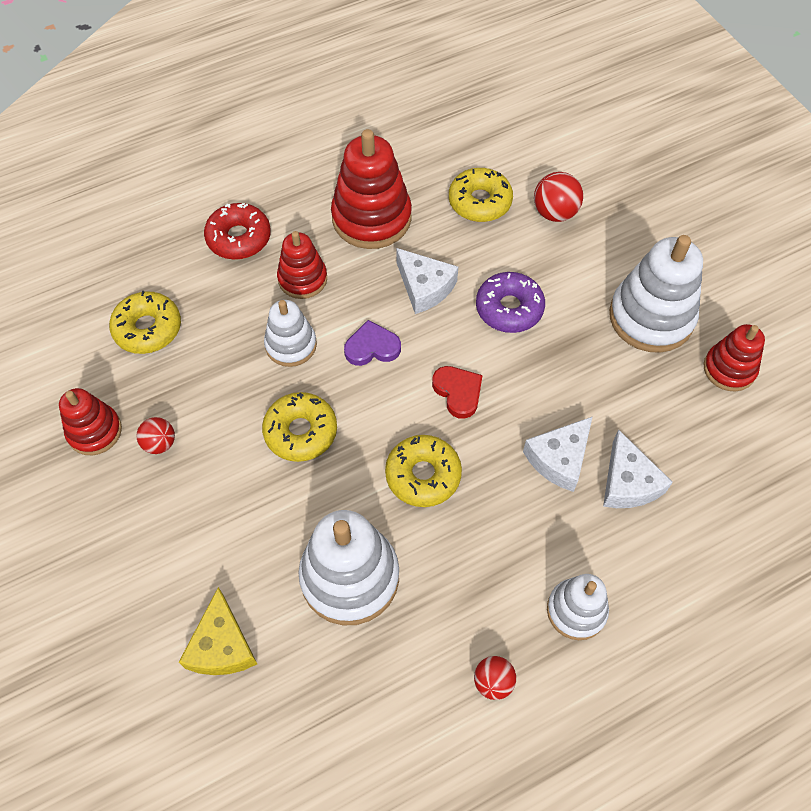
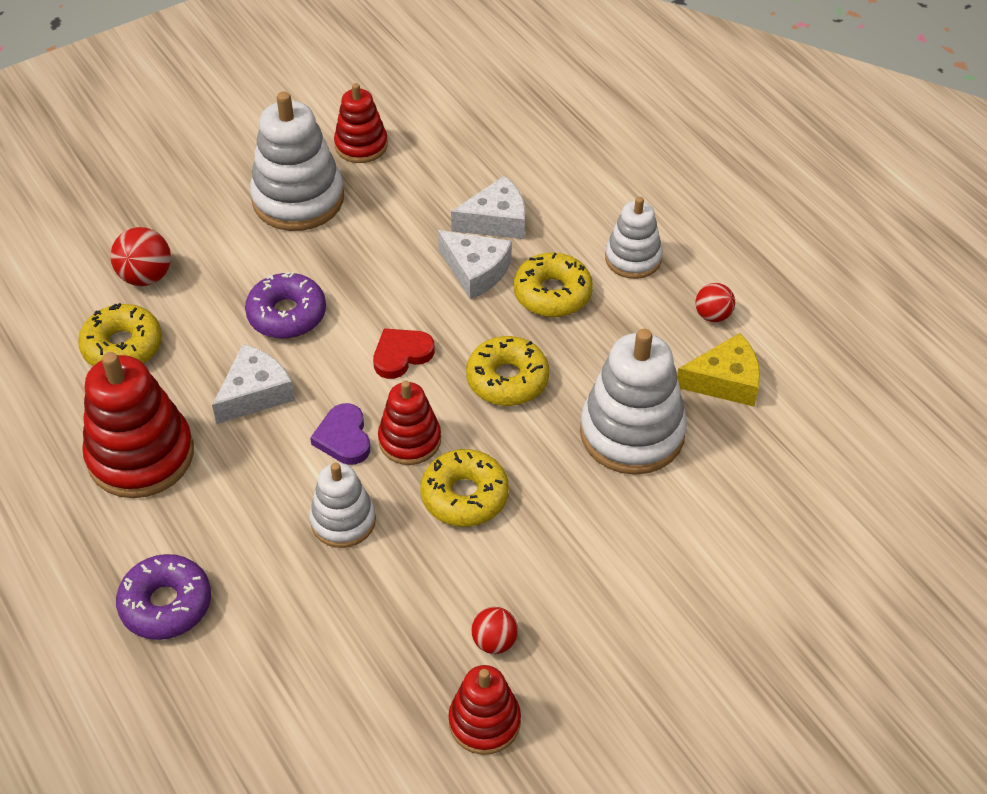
camera: 95 degrees left, 10 degrees down
(148, 329) = (321, 690): yellow donut -> yellow donut (552, 293)
(222, 645) = (727, 536): yellow cheese -> yellow cheese (725, 381)
(239, 238) = (166, 604): red donut -> purple donut
(302, 279) = (239, 520): red stacking toy -> red stacking toy (410, 440)

